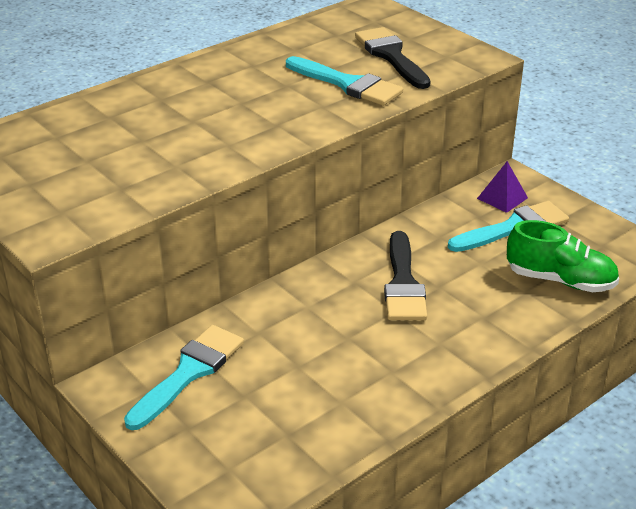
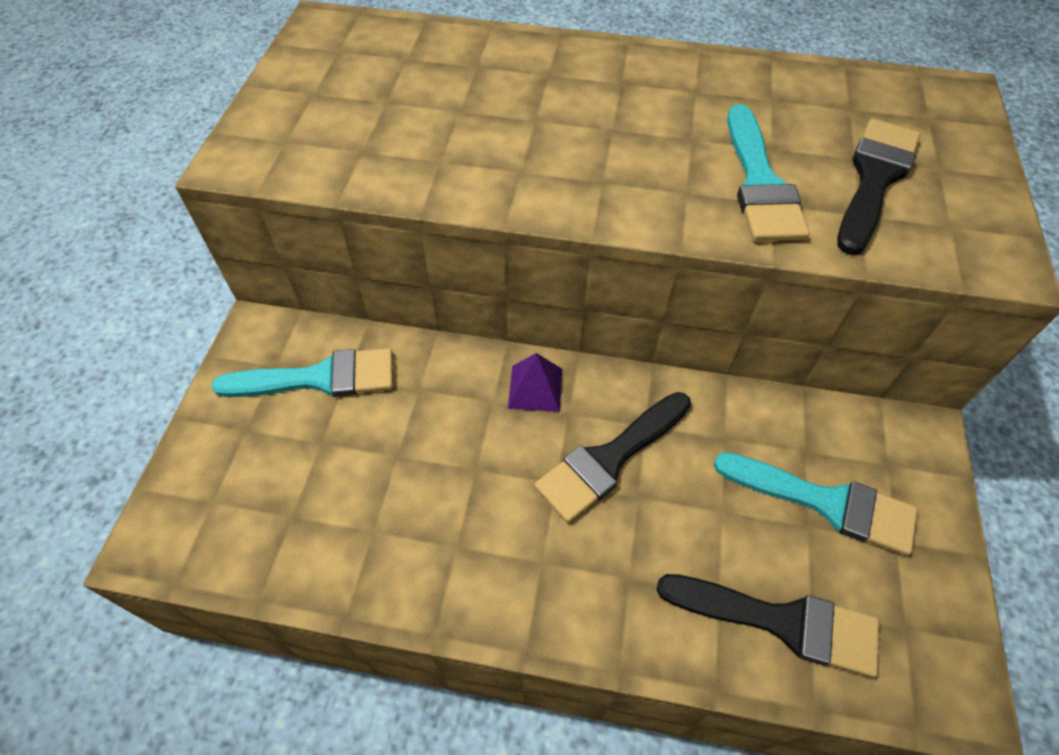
camera: 50 degrees right, 20 degrees up
(502, 198) = (869, 452): purple pyramid -> purple pyramid (535, 388)
(560, 280) = (781, 621): green shoe -> black brush

